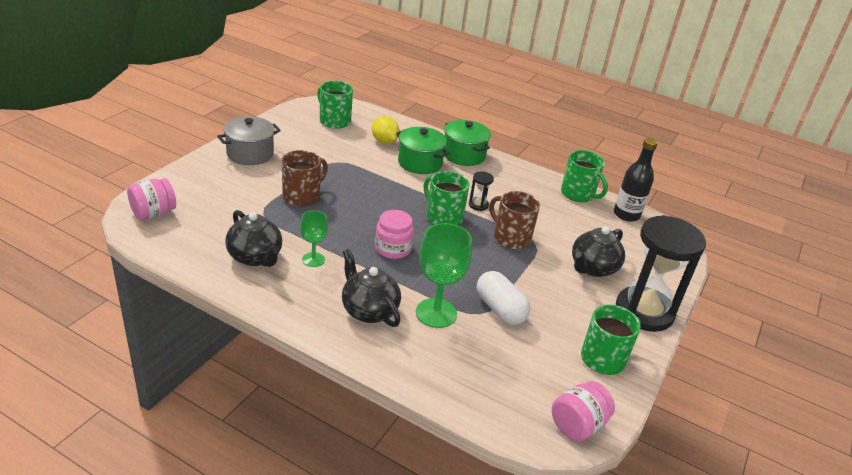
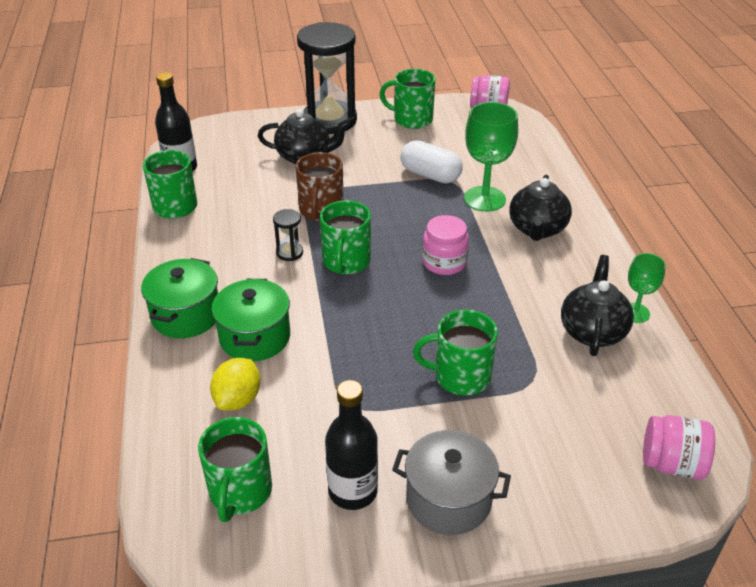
camera: 125 degrees left, 5 degrees up
(292, 139) = (353, 491): none -> black bottle
(302, 196) = (460, 376): brown mug -> green mug
(313, 259) = (535, 296): green goblet -> green goblet (635, 313)
(500, 309) = (430, 175): white capsule -> white capsule turned 75 degrees counterclockwise

